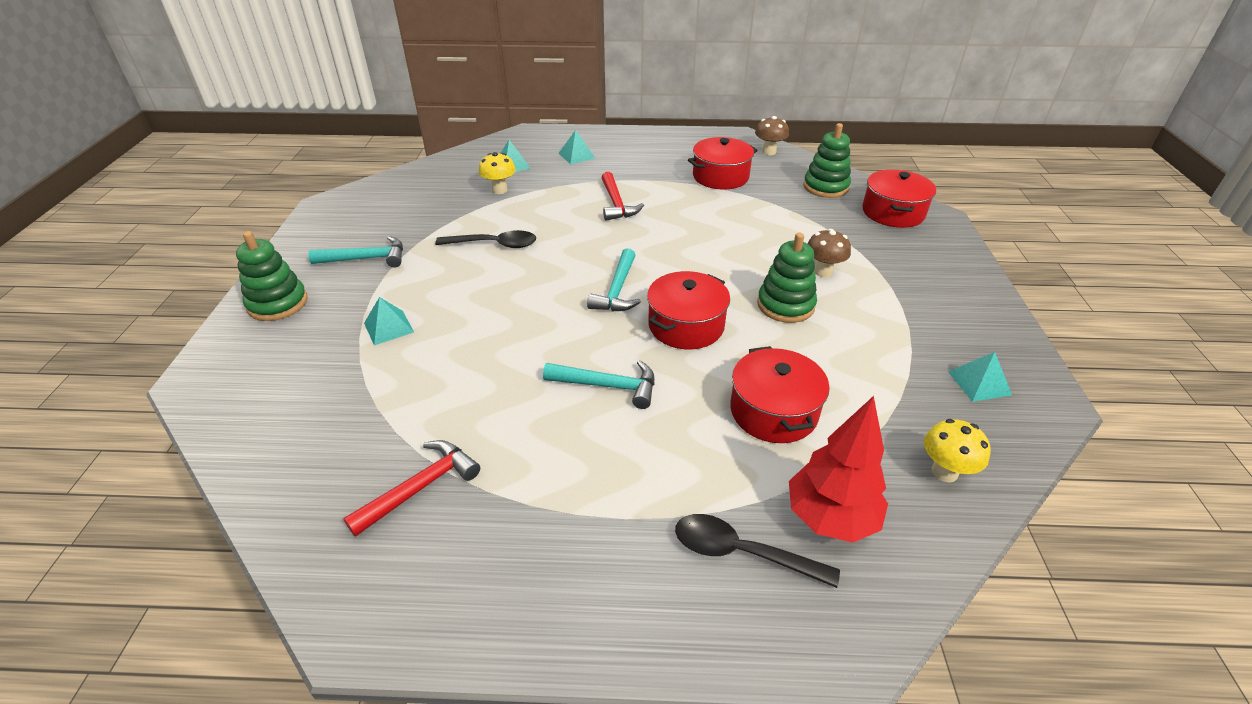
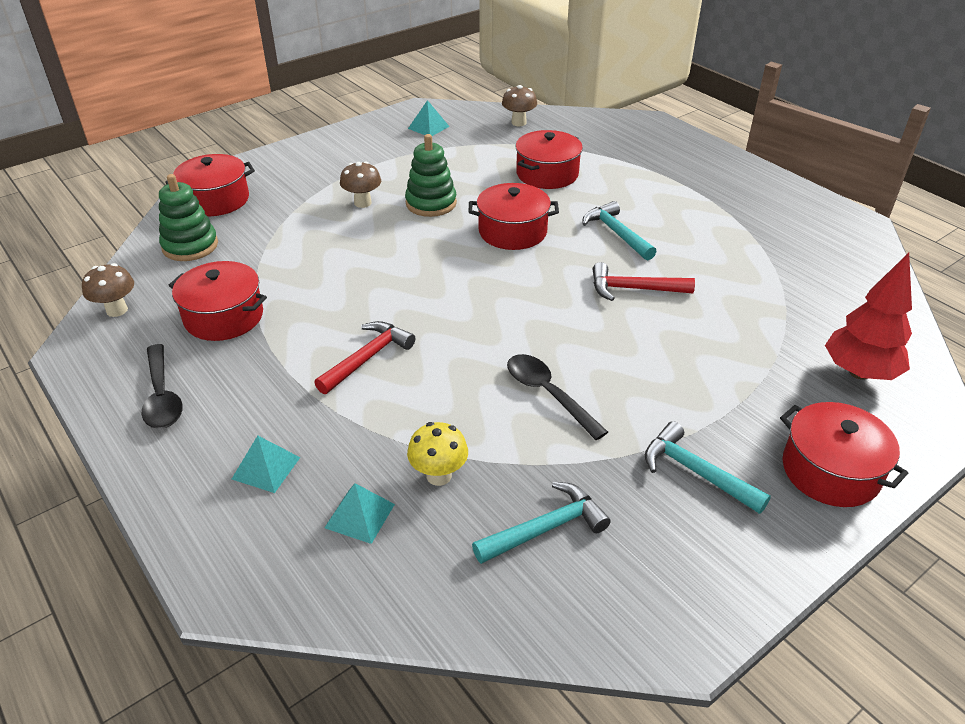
camera: 130 degrees left, 0 degrees up
(278, 303) = (830, 471): green stacking toy -> red pot
(388, 327) = (732, 369): turquoise pyramid -> none
(421, 487) = (787, 253): red hammer -> red hammer (633, 289)
(617, 290) = (514, 280): turquoise hammer -> turquoise hammer (546, 528)
(741, 552) = (651, 153): black spoon -> black spoon (162, 396)
(830, 518) = (595, 140): red tree -> red tree (859, 373)
(944, 472) = (518, 123): yellow mushroom -> brown mushroom

